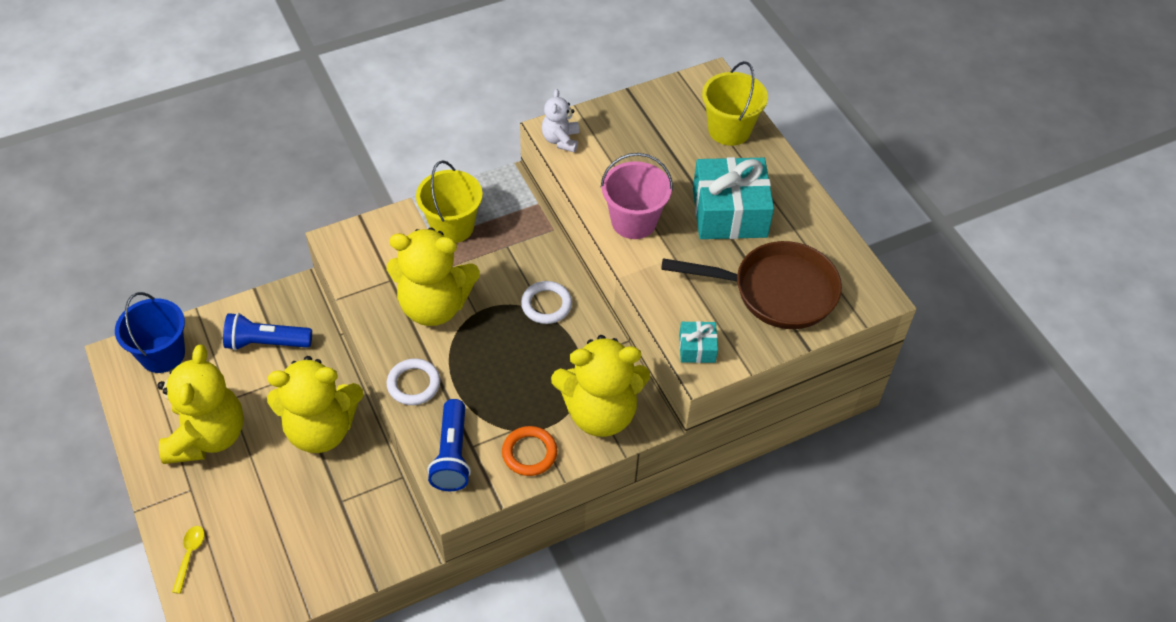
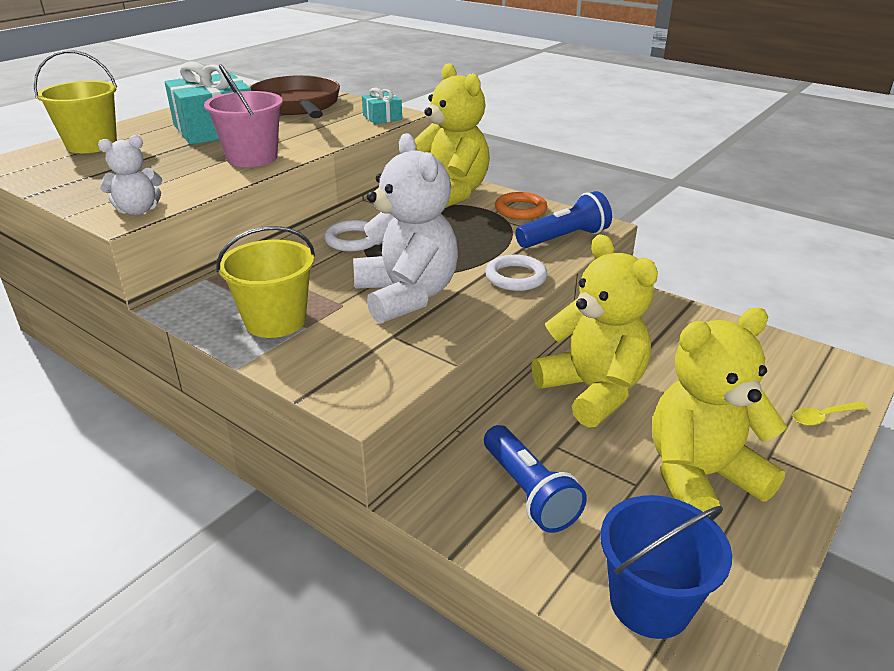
camera: 115 degrees left, 20 degrees down
(434, 306) = (406, 296): yellow teddy bear -> white teddy bear

